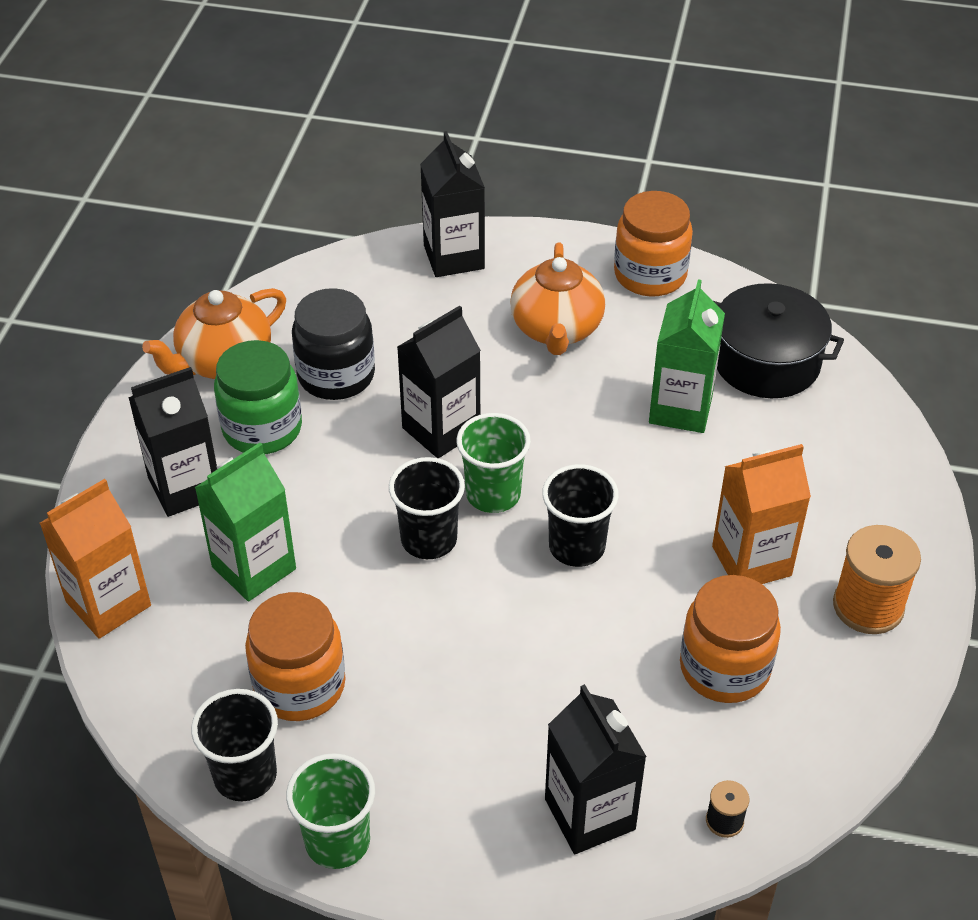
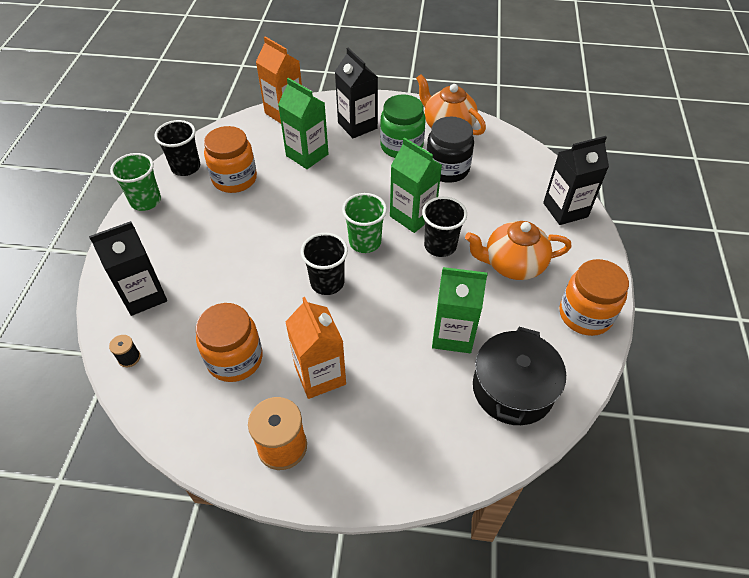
camera: 85 degrees right, 5 degrees up
(429, 540) = (329, 217): black cup -> black cup (440, 246)
(441, 430) = (412, 216): black carton -> green carton

